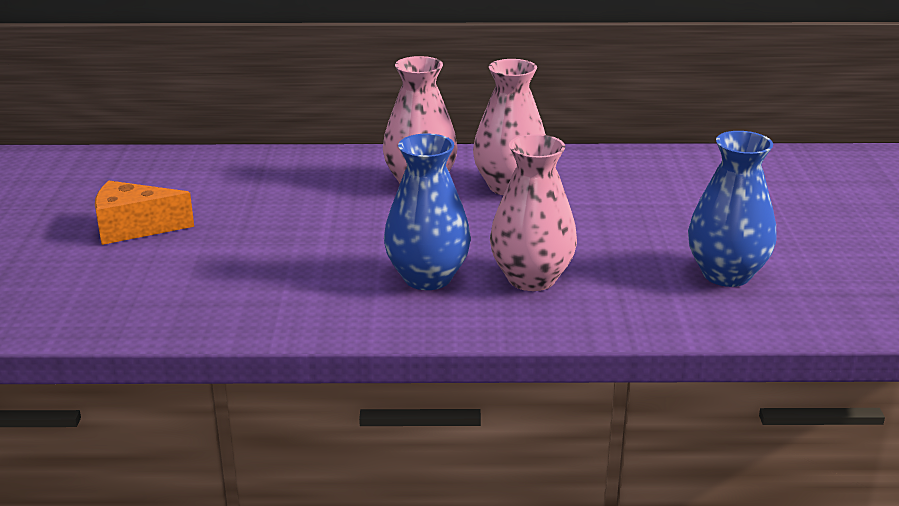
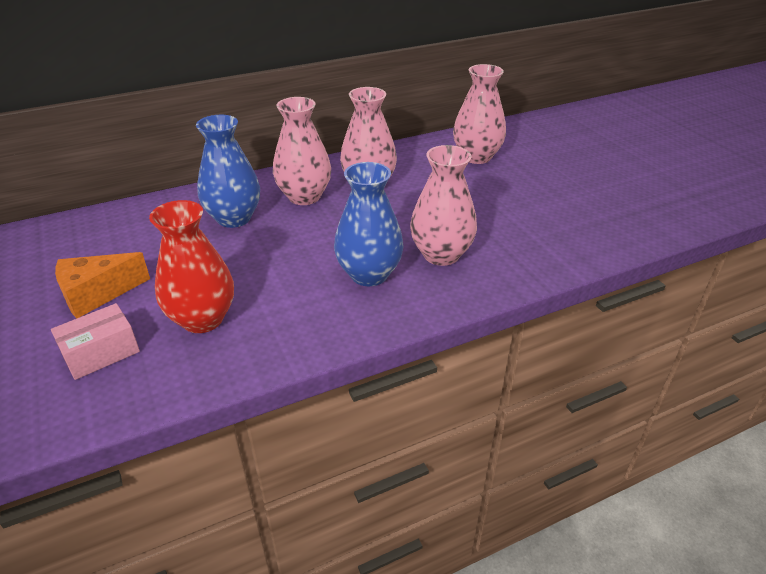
camera: 25 degrees left, 10 degrees up
(103, 279) = (101, 353): none -> pink box
(218, 275) = (202, 319): none -> red vase
(682, 183) = (476, 157): none -> pink vase
(726, 274) = (557, 217): blue vase -> blue vase (234, 218)

